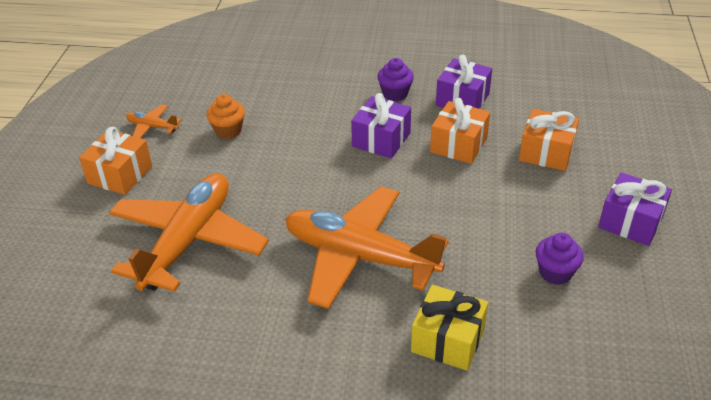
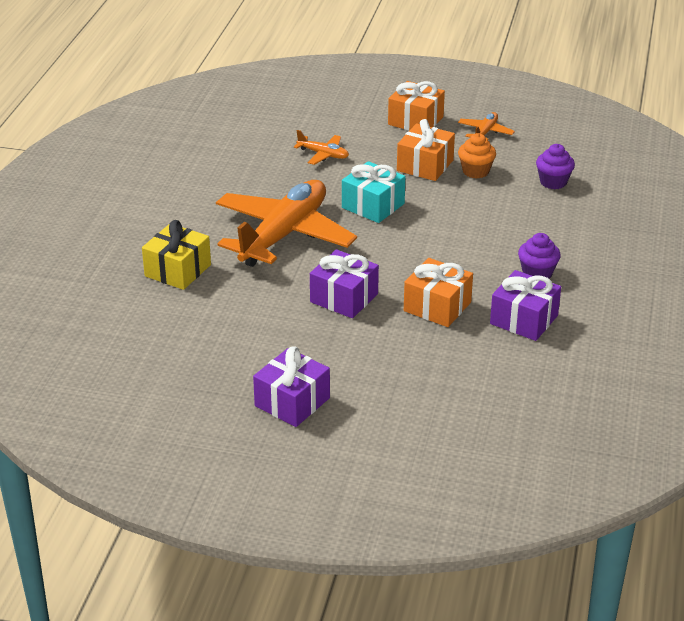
camera: 95 degrees right, 5 degrees down
(188, 241) = (323, 154): orange plane -> orange plane, size x0.42
(295, 195) = (373, 206): none -> turquoise gift
(381, 140) = (451, 258): purple gift -> purple gift (344, 298)
(546, 152) = (416, 365): orange gift -> orange gift (425, 165)
(555, 273) = (235, 339): purple cupcake -> purple cupcake (553, 182)

